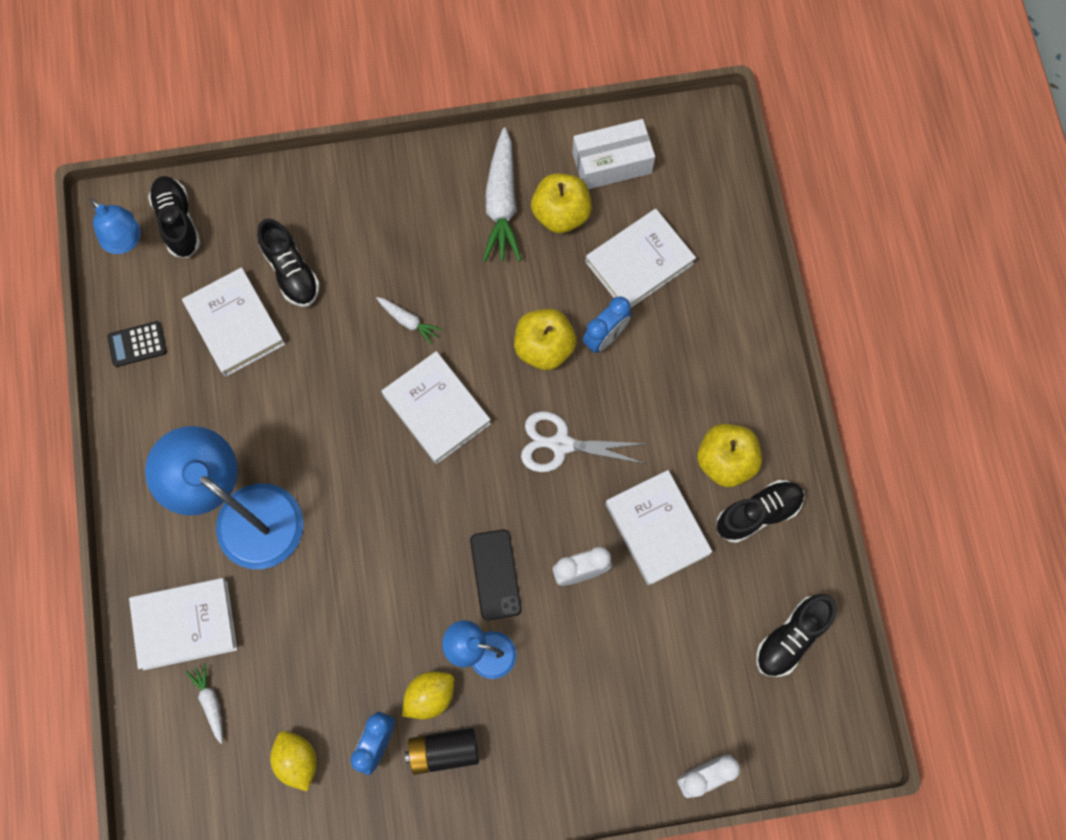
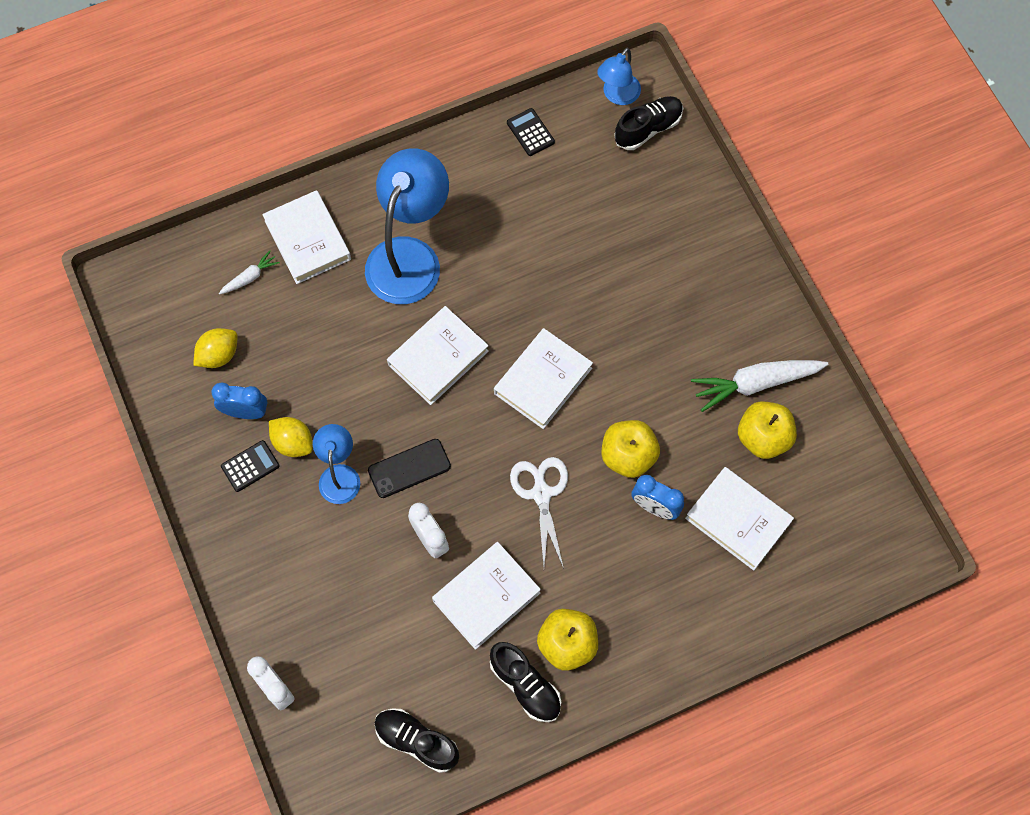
camera: 75 degrees right, 5 degrees down
(235, 324) = (570, 200): white book -> white book (438, 358)
(291, 271) = (632, 229): black shoe -> none
(408, 321) = (616, 336): white carrot -> none
(444, 751) = (250, 466): black battery -> black calculator
(612, 163) = (831, 470): white box -> none

